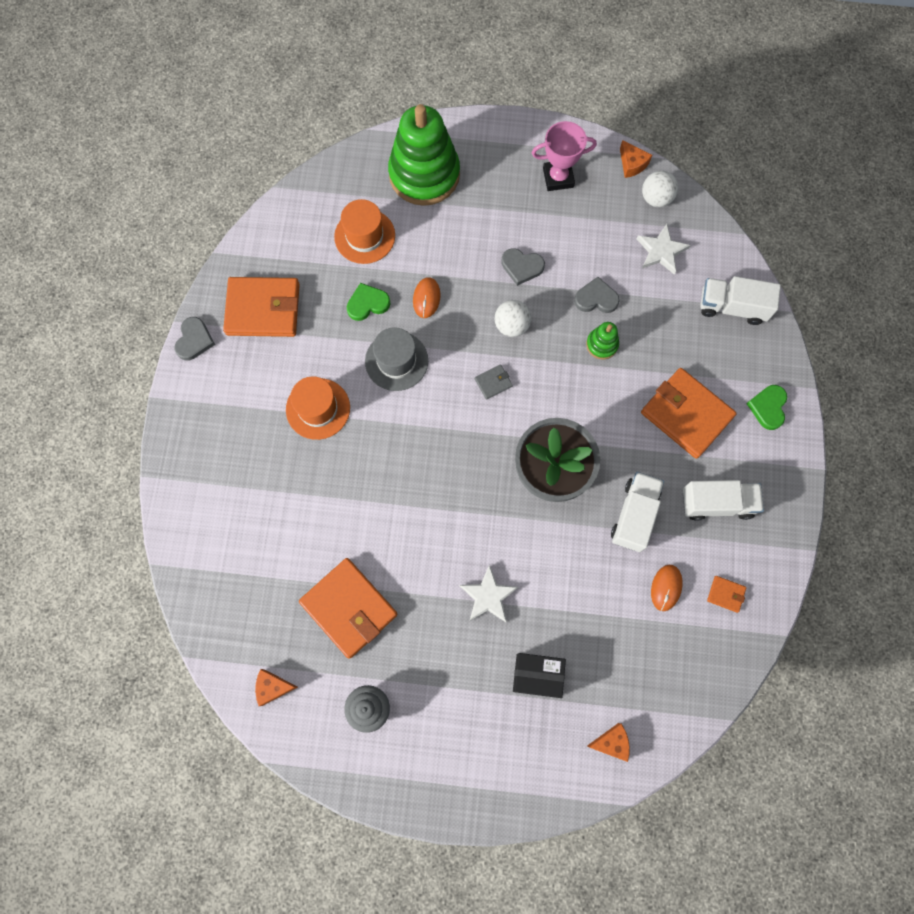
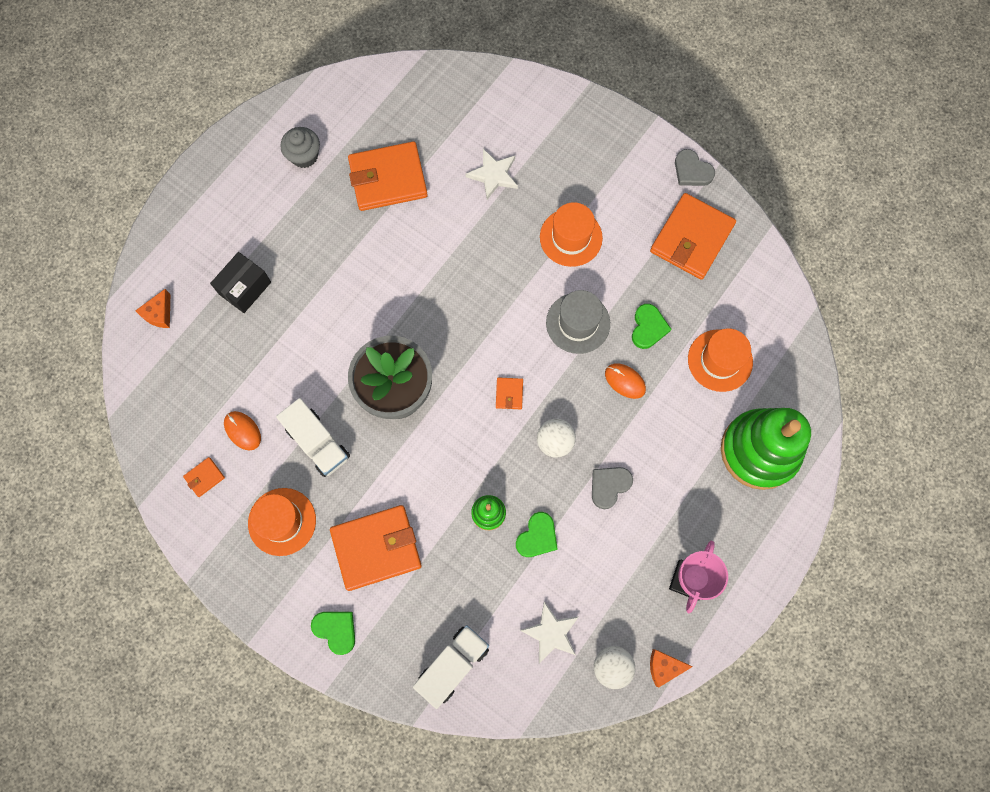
camera: 120 degrees right, 0 degrees up
(273, 687) = (364, 98): orange cheese -> none
(488, 596) = (329, 286): white star -> white star (493, 175)
(493, 382) = (509, 394): grey wallet -> orange wallet
(596, 298) = (537, 536): grey heart -> green heart
(717, 503) = (282, 521): white truck -> orange hat

